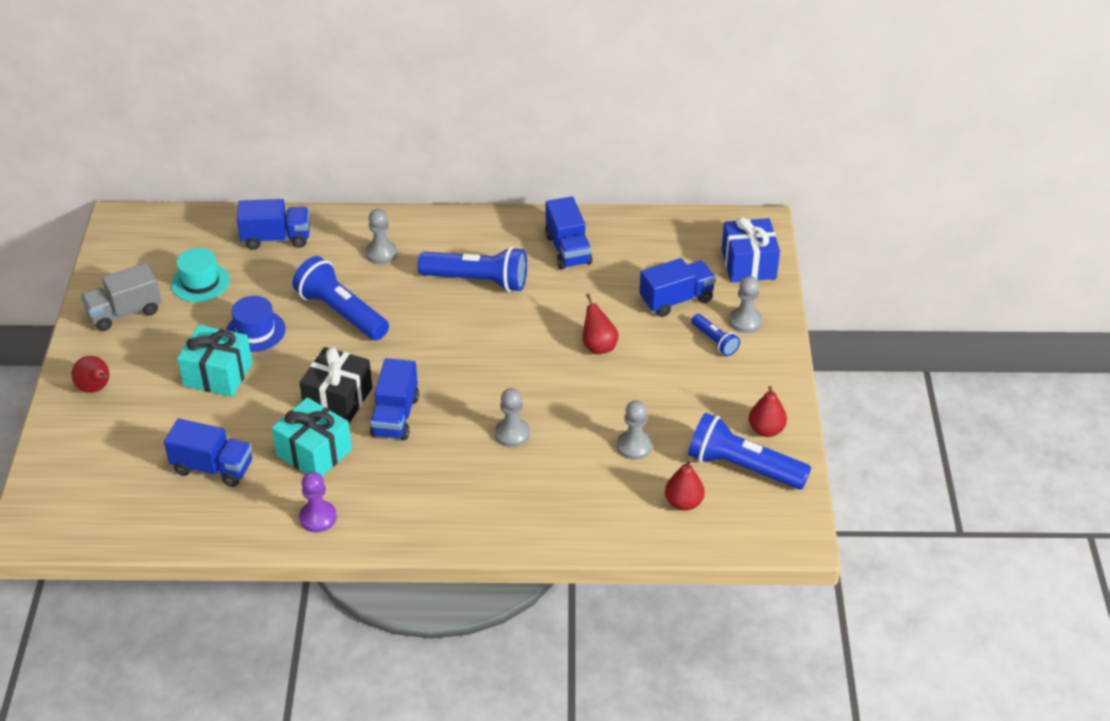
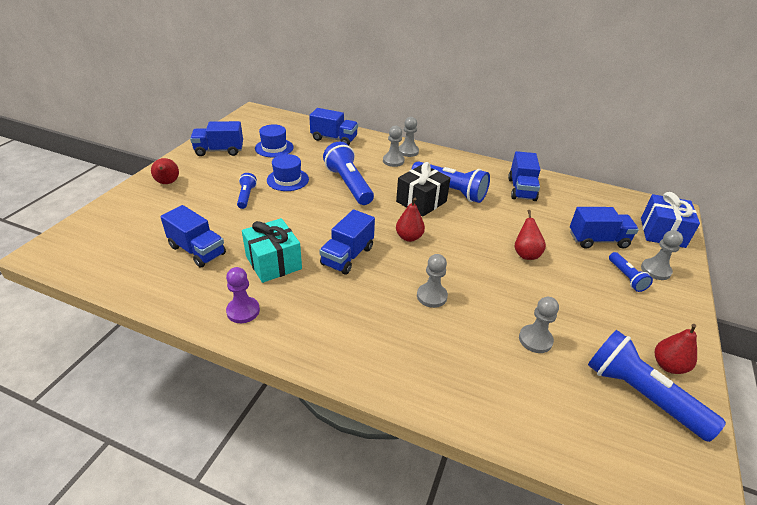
camera: 20 degrees right, 5 degrees down
(125, 312) = (219, 151): grey truck -> blue truck
(200, 282) = (274, 148): turquoise hat -> blue hat
(218, 374) = (246, 196): turquoise gift -> blue flashlight
(338, 399) = (314, 233): black gift -> black gift (421, 201)
(394, 229) = (408, 151): none -> grey pawn
(683, 503) = (572, 410): red pear -> red pear (409, 237)

